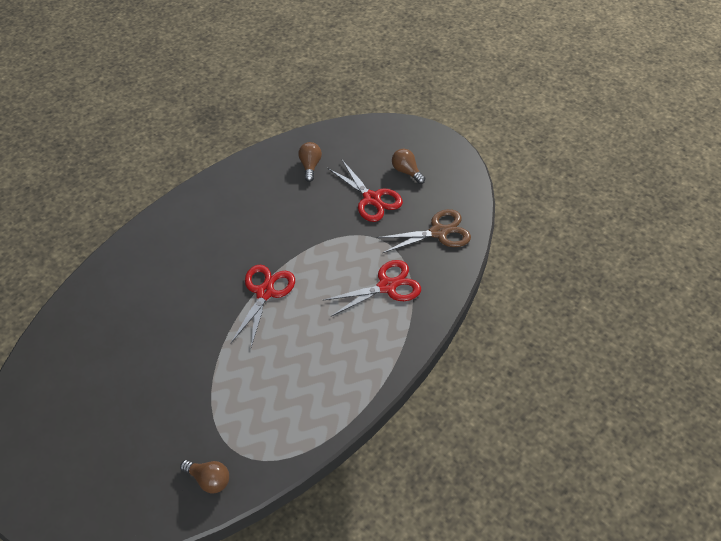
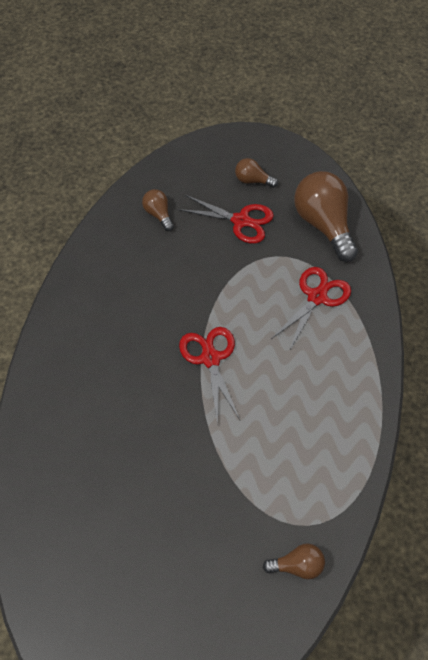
camera: 30 degrees left, 5 degrees up
(438, 232) = (323, 225): brown scissors -> brown light bulb

